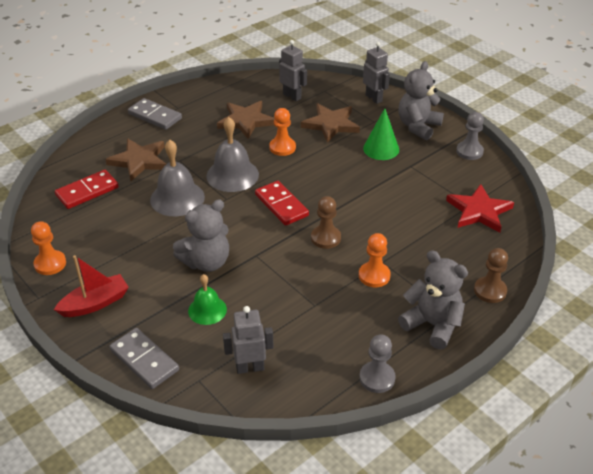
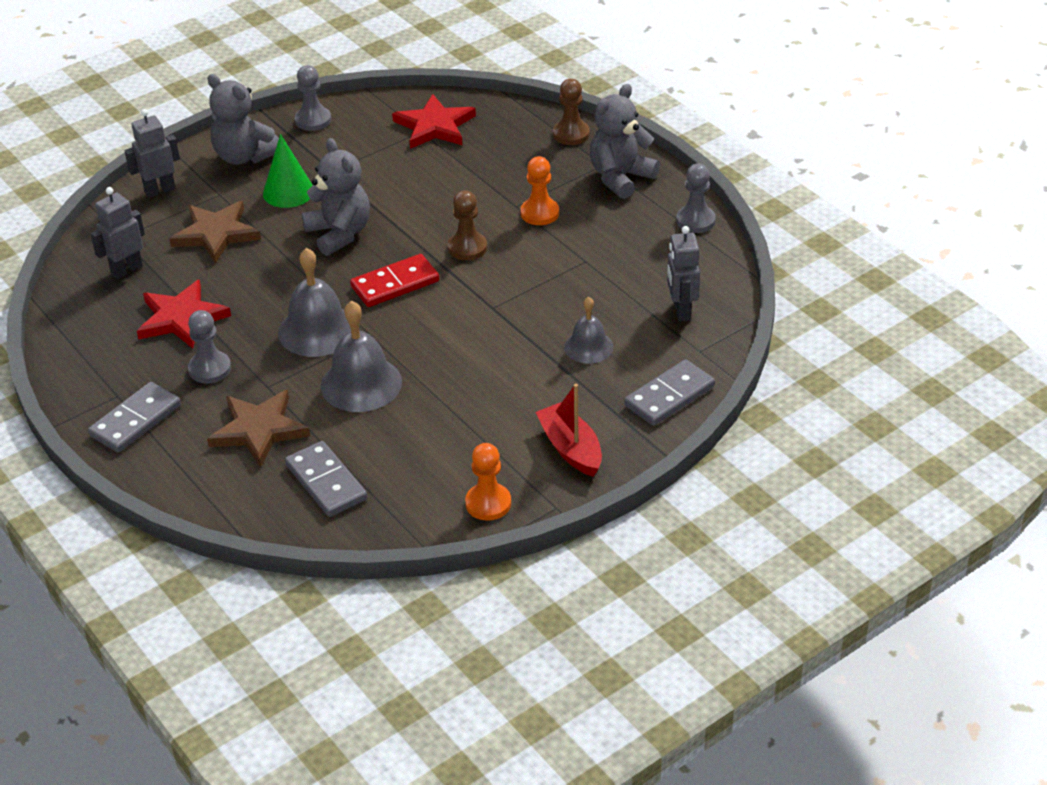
camera: 85 degrees left, 0 degrees up
(87, 191) = (326, 482): red domino -> grey domino
(197, 137) = (210, 369): none -> grey pawn
(206, 262) = (501, 350): grey teddy bear -> grey teddy bear (339, 234)
(207, 310) = (588, 347): green bell -> grey bell
(246, 121) = (181, 318): brown star -> red star
(282, 147) = (262, 281): orange pawn -> none

